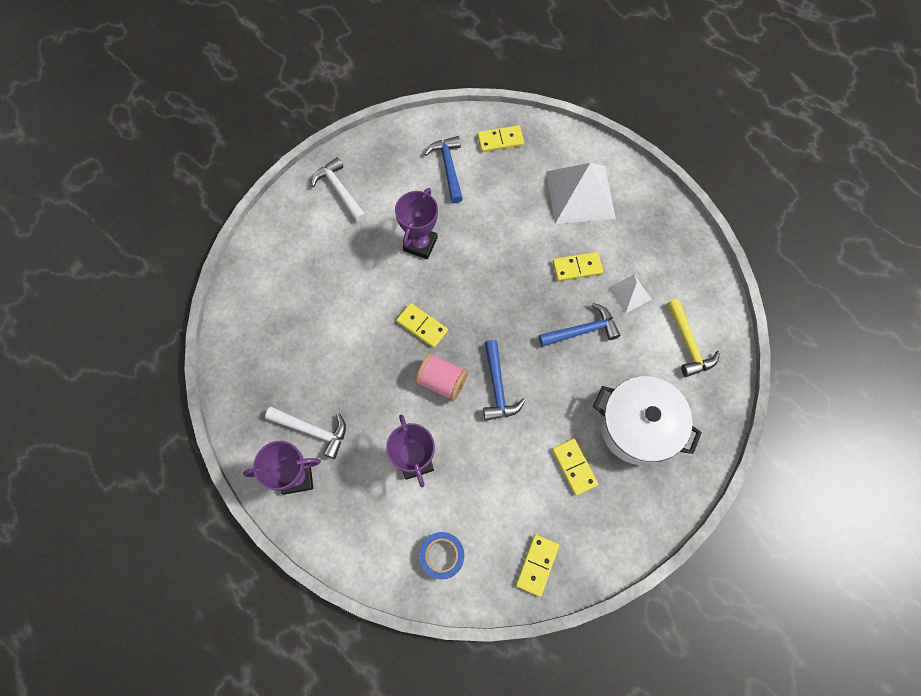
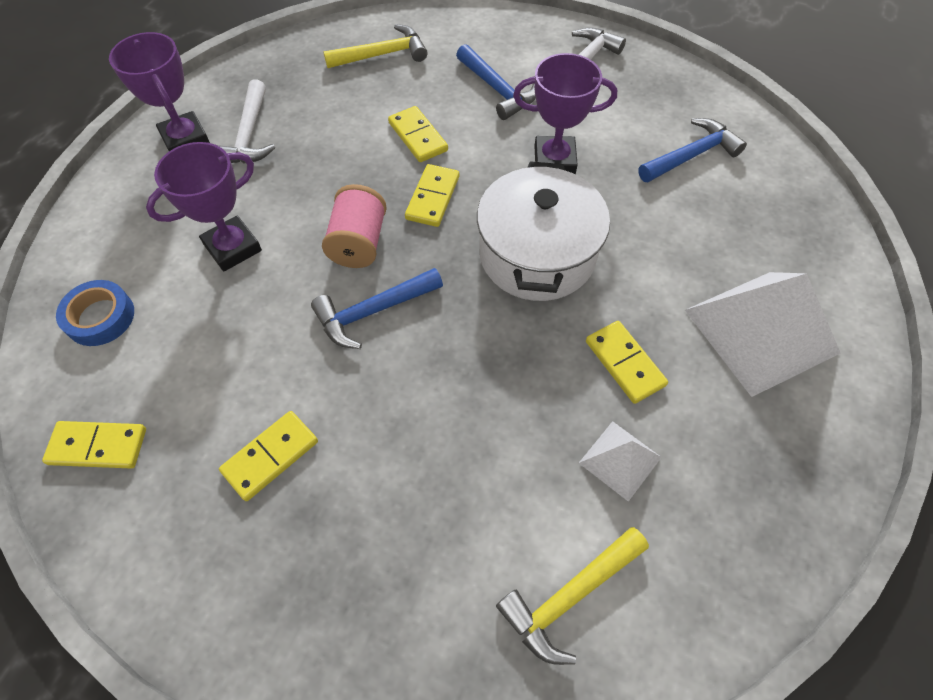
camera: 70 degrees right, 10 degrees down
(268, 317) = (382, 55): none -> yellow hammer
(500, 140) = (779, 200): yellow domino -> yellow domino (417, 137)
(582, 331) = (515, 402): blue hammer -> blue hammer (497, 90)
(638, 426) = (371, 544): white pot -> white pot (537, 255)

